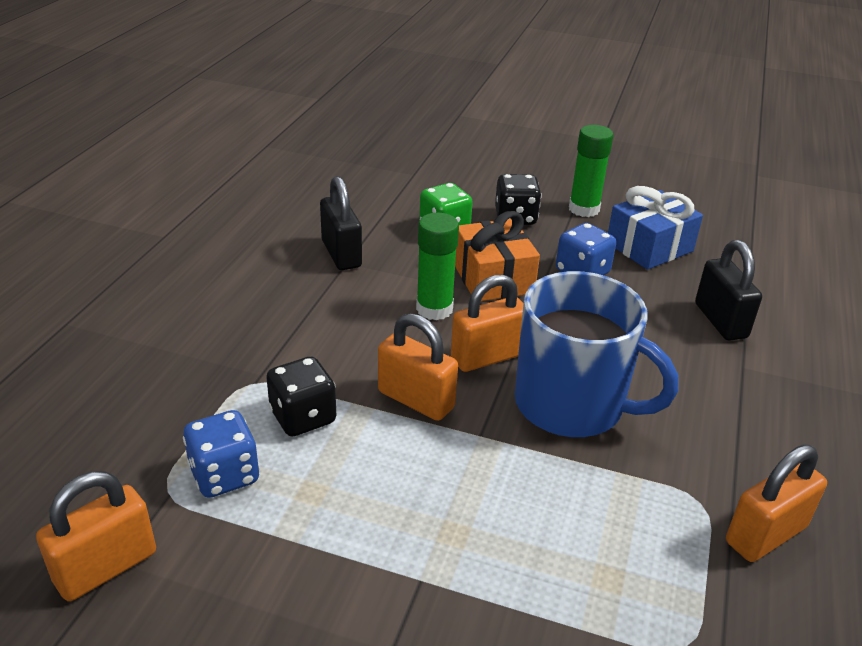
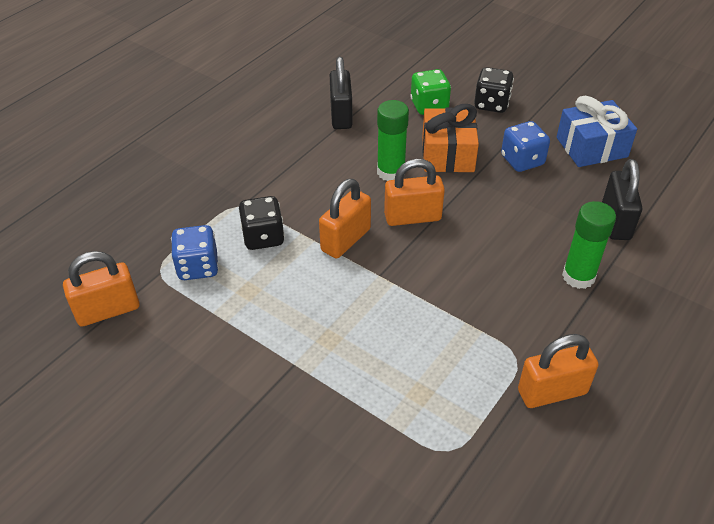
camera: 20 degrees right, 10 degrees up
(416, 400) = (346, 240): orange padlock -> orange padlock turned 75 degrees clockwise
(572, 405) = (458, 266): blue mug -> none
(584, 209) = (553, 104): green glue stick -> green glue stick (578, 276)

